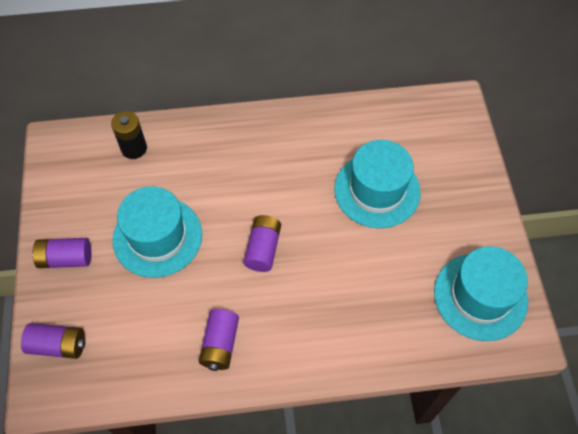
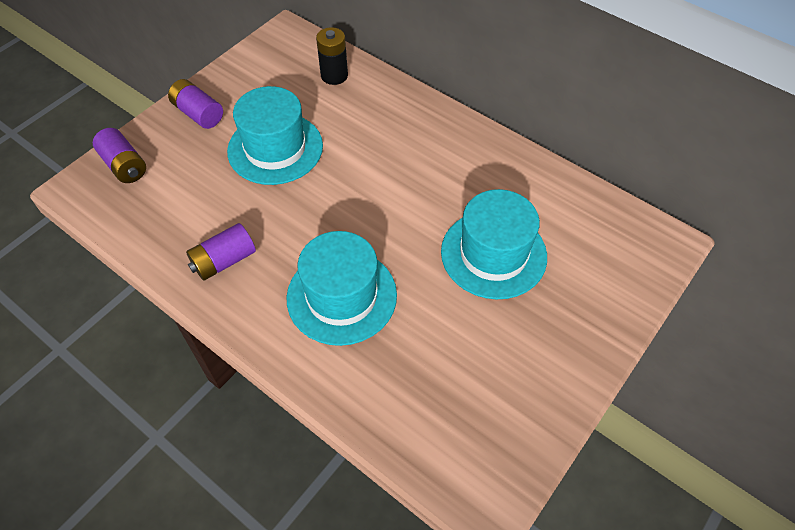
camera: 45 degrees right, 5 degrees down
(263, 249) = (341, 220): purple battery -> none
(480, 296) = (484, 423): turquoise hat -> turquoise hat (341, 296)

